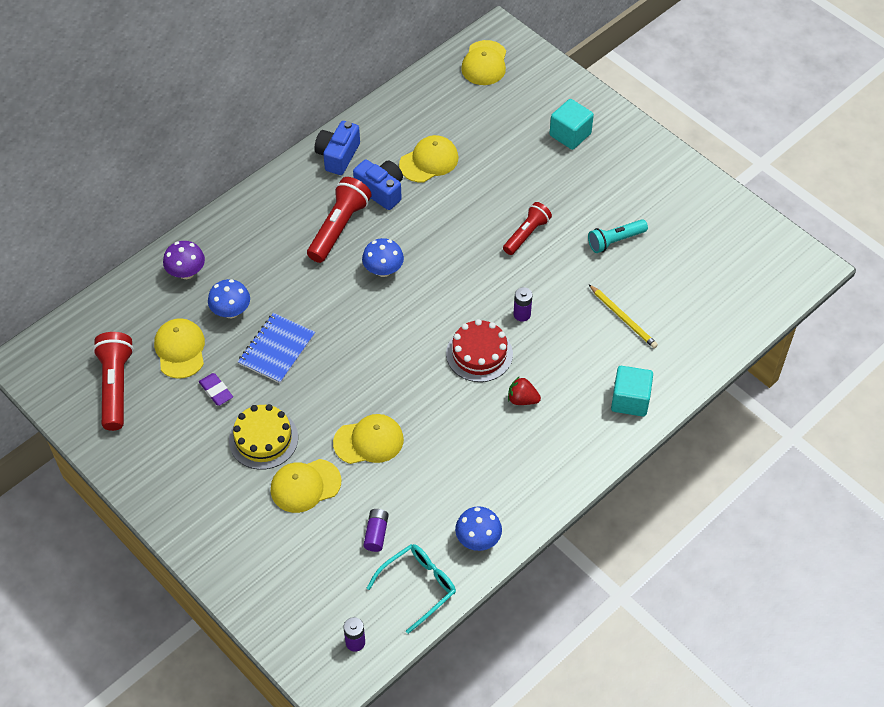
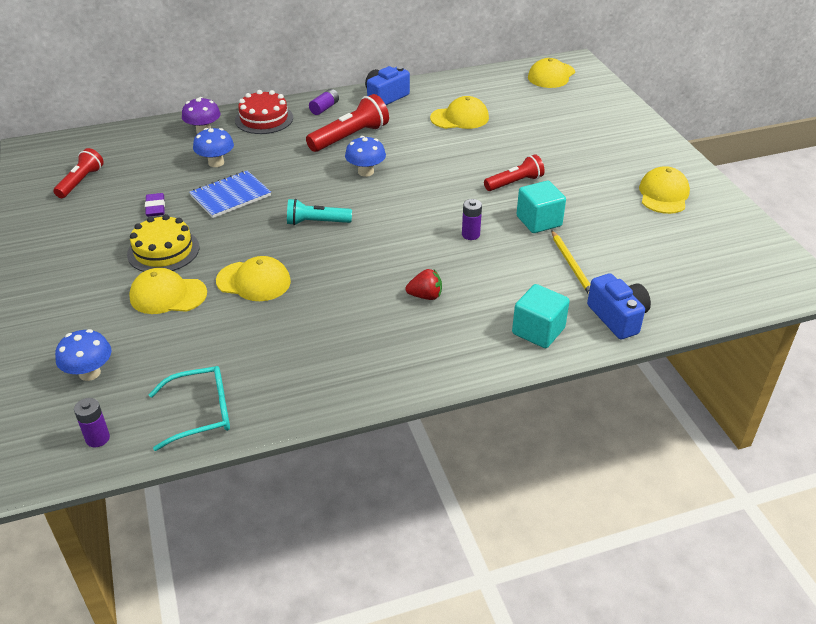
camera: 25 degrees right, 15 degrees down
(116, 387) = (81, 182): red flashlight -> red flashlight, size x0.66
(180, 349) = (153, 174): yellow cap -> yellow cap (663, 194)
(376, 533) = (199, 354): purple battery -> purple battery (324, 108)
(381, 191) = (404, 125): blue camera -> blue camera (617, 317)
(478, 539) = (294, 394): blue mushroom -> blue mushroom (89, 373)
(479, 353) = (408, 250): red cake -> red cake (264, 119)
(522, 399) = (425, 296): red strawberry -> red strawberry turned 135 degrees clockwise
(570, 134) = (600, 132): turquoise cube -> turquoise cube (539, 221)
(615, 241) = (599, 209): turquoise flashlight -> turquoise flashlight (316, 222)

